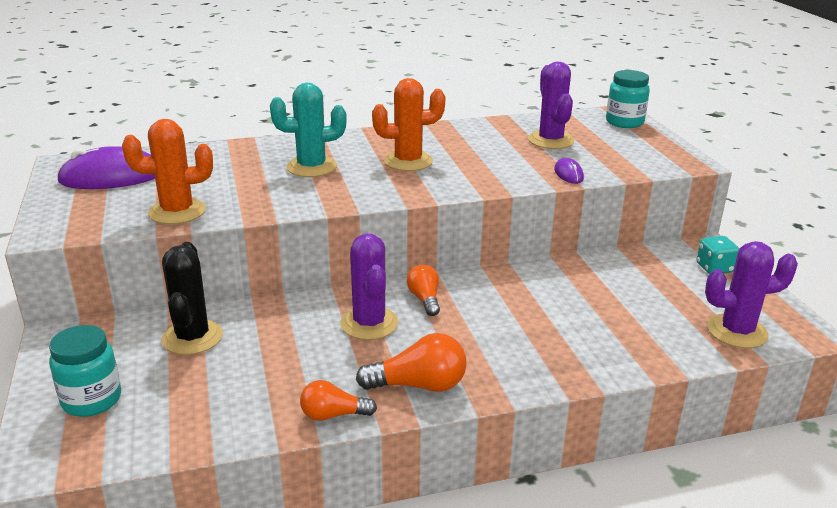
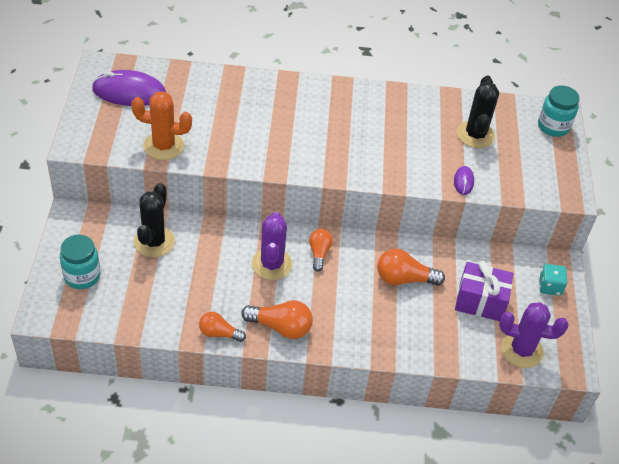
camera: 15 degrees right, 20 degrees up
(311, 167) = (273, 119): turquoise cactus -> none
(408, 161) = (348, 132): orange cactus -> none
(545, 299) = (404, 279): none -> orange light bulb
(551, 140) = (475, 135): purple cactus -> black cactus
(650, 298) = (480, 301): none -> purple gift

